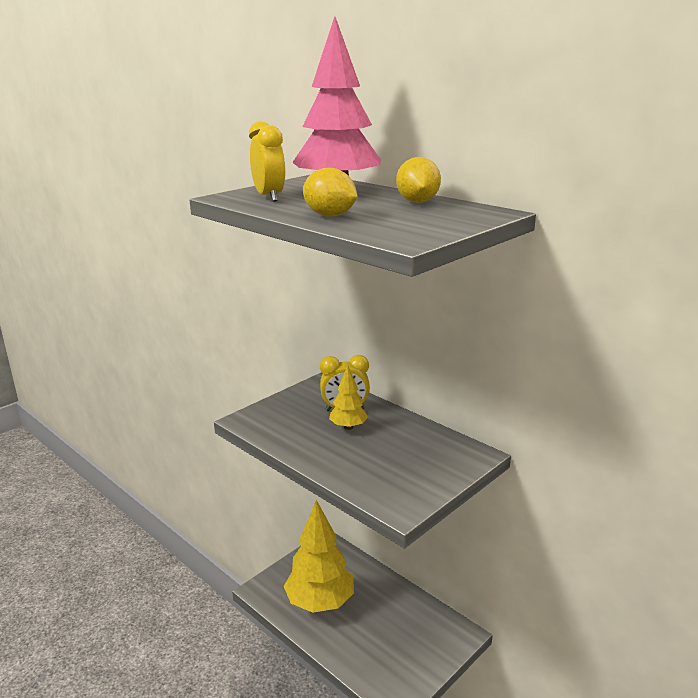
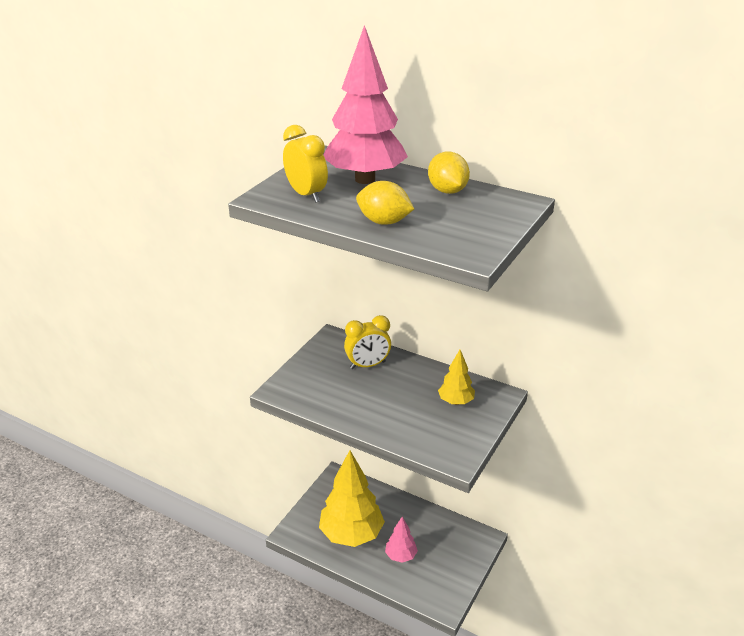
camera: 15 degrees left, 10 degrees up
(348, 427) = (379, 383): yellow tree -> yellow tree (456, 401)
(364, 635) = (400, 556): none -> pink tree

